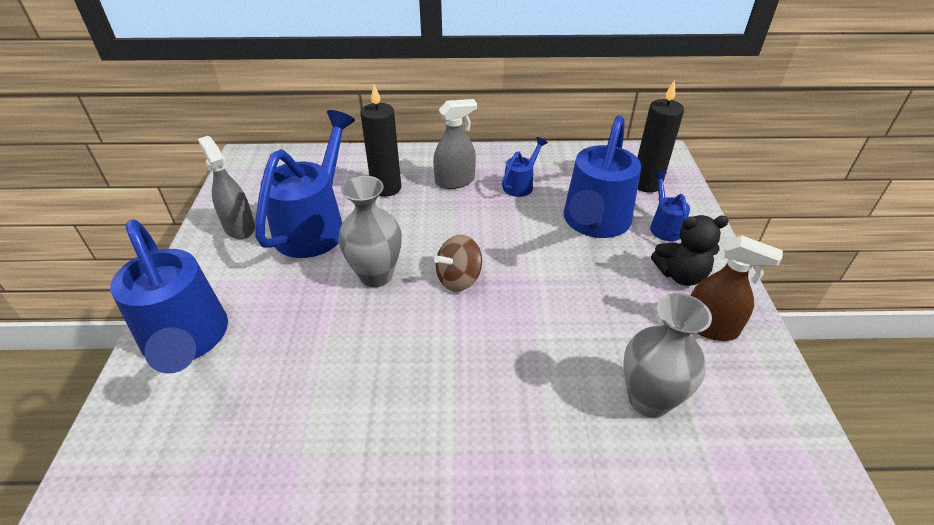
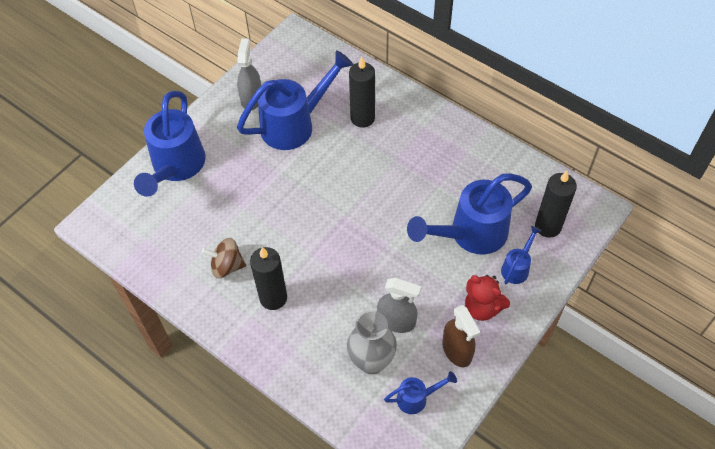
camera: 40 degrees right, 15 degrees up
(376, 275) = (300, 186): grey vase -> none
(455, 181) = (413, 139): grey spray bottle -> grey spray bottle (396, 321)
(459, 279) = (343, 219): brown spinning top -> brown spinning top (227, 266)
(461, 410) = (273, 298): none -> black candle
(521, 185) = (455, 170): blue watering can -> blue watering can (416, 398)
(680, 275) = (482, 308): black teddy bear -> red teddy bear

